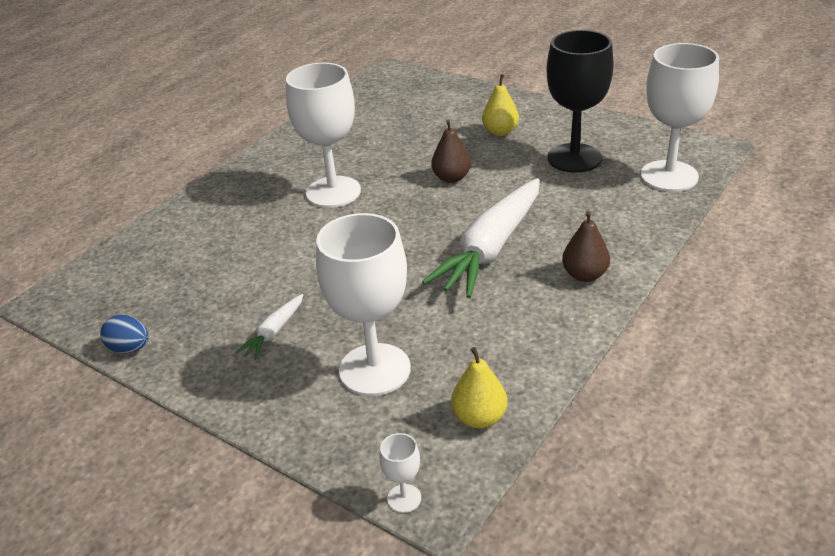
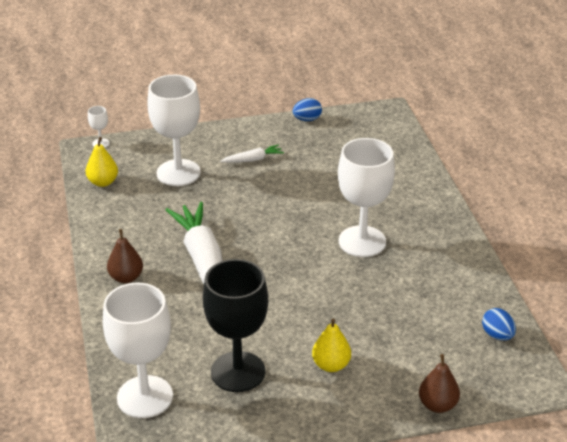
camera: 130 degrees right, 0 degrees up
(274, 332) = (253, 159): white carrot -> white carrot turned 90 degrees clockwise
(366, 98) = (497, 335): none -> blue egg
(451, 178) = (303, 298): brown pear -> brown pear (437, 405)

